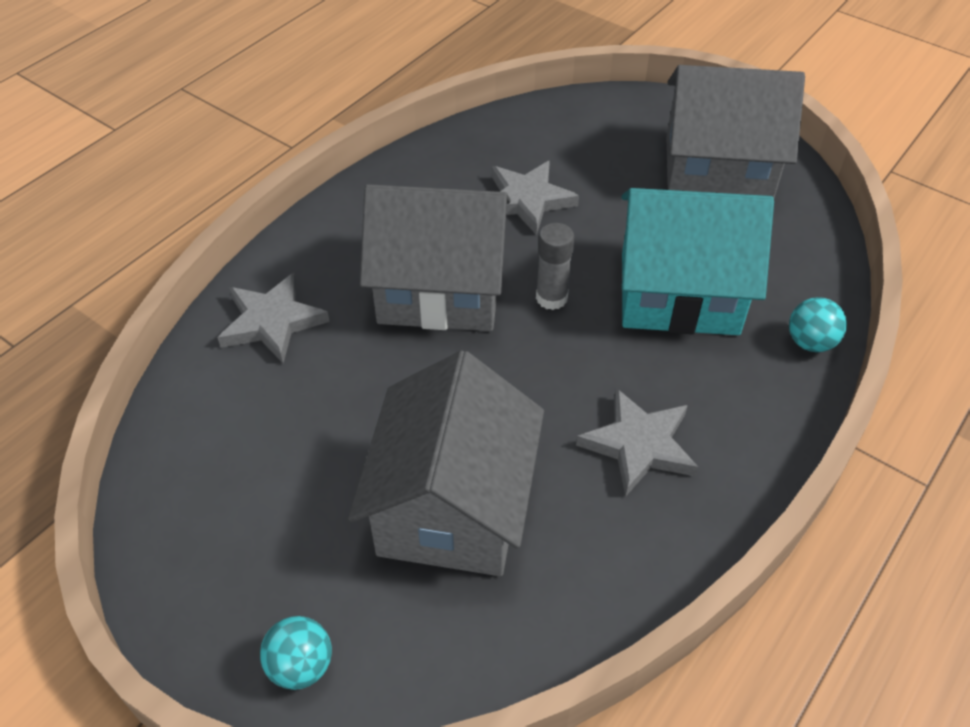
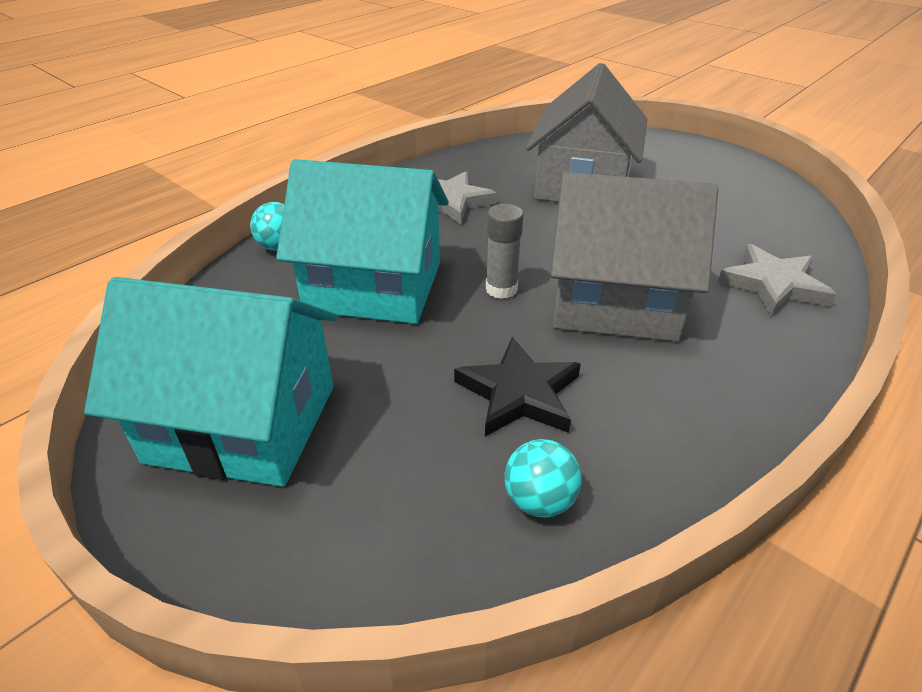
camera: 175 degrees left, 10 degrees down
(301, 666) = (654, 143): turquoise ball -> turquoise ball (539, 500)
(527, 200) = (519, 393): grey star -> black star
(717, 169) = (242, 423): grey house -> turquoise house

